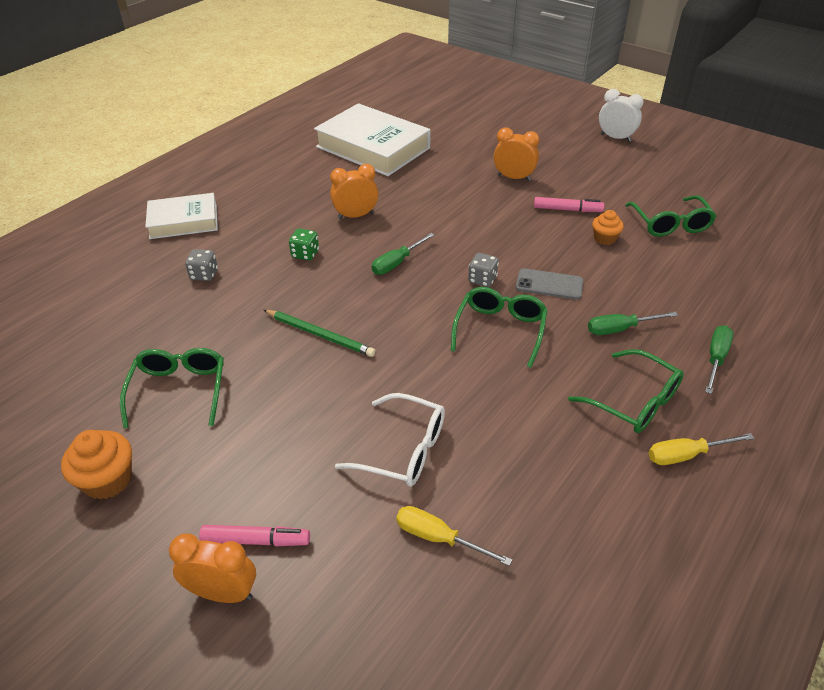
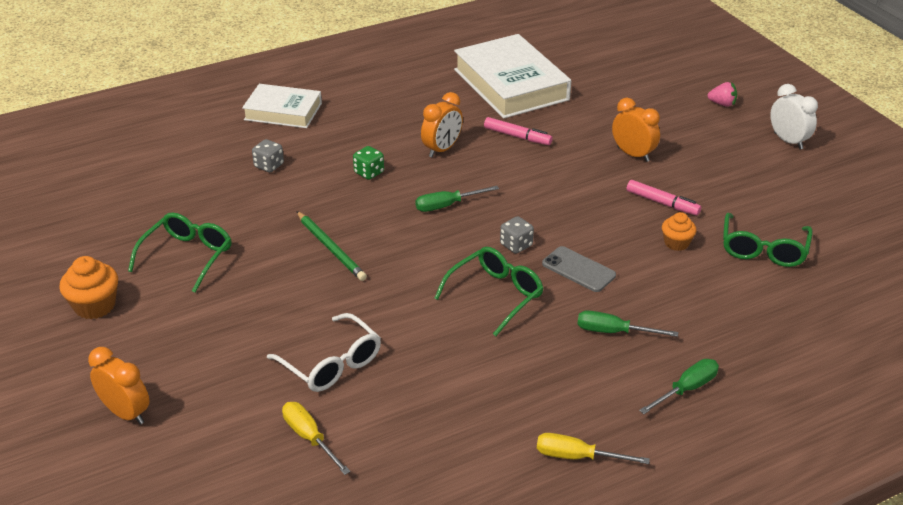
camera: 25 degrees right, 5 degrees down
(256, 540) = (172, 387): pink marker -> pink marker (517, 136)
(355, 216) = (442, 149): orange clock -> orange clock turned 120 degrees clockwise
(546, 122) = (722, 104): none -> pink strawberry
(633, 401) = (568, 397): green glasses -> none

